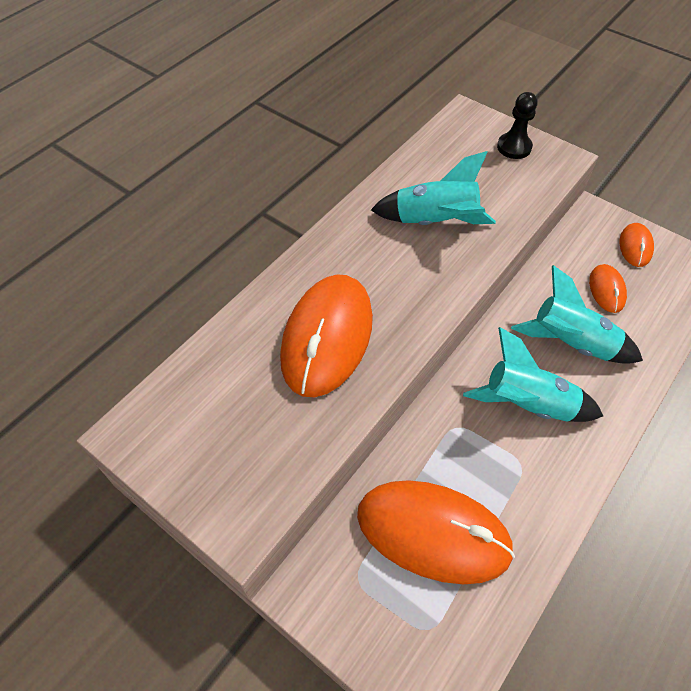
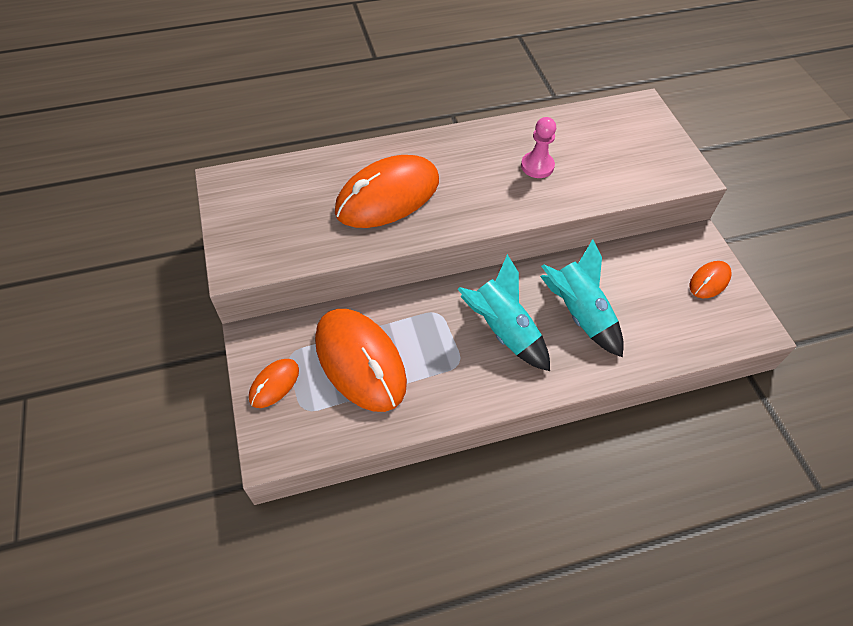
camera: 35 degrees right, 0 degrees up
(435, 222) = (537, 166): turquoise rocket -> pink pawn
(514, 147) = (657, 147): black pawn -> none
(607, 290) = (649, 296): orange mouse -> orange mouse (274, 384)

